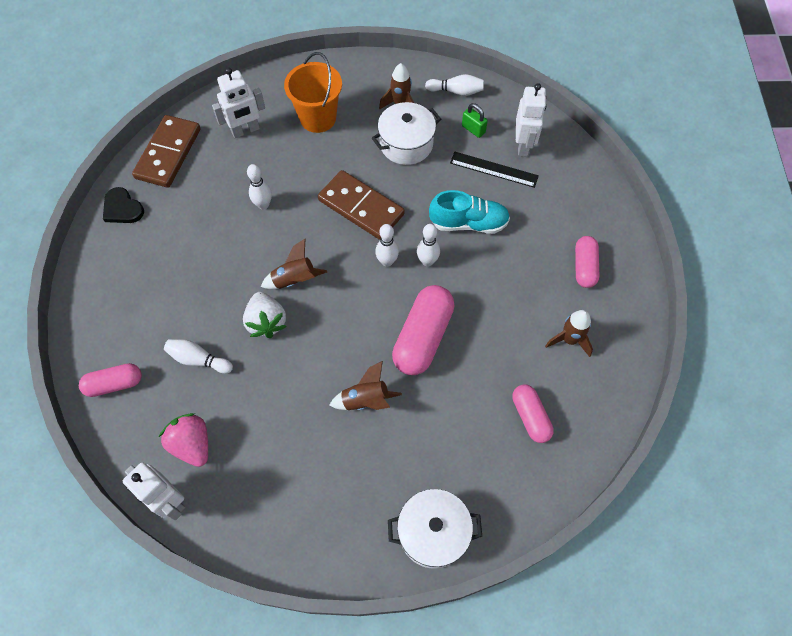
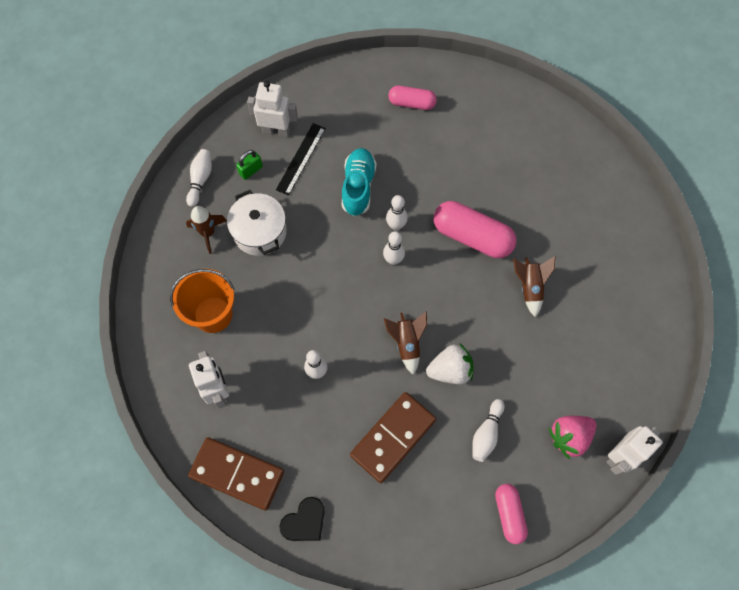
camera: 85 degrees left, 5 degrees up
(361, 207) = (330, 279): brown domino -> brown domino (393, 438)
(433, 533) = (640, 245): white pot -> none
(530, 417) = (546, 164): pink capsule -> none
(569, 340) = (479, 125): brown rocket -> none

